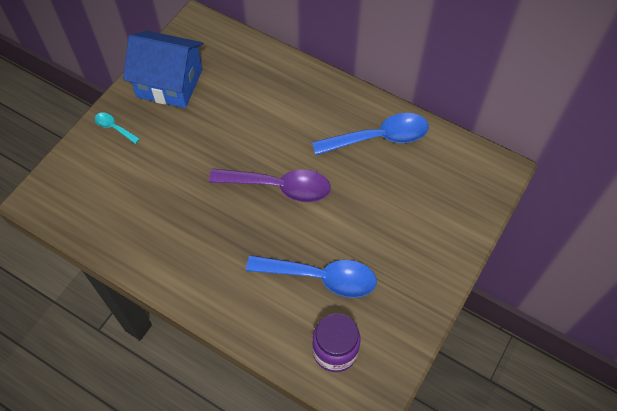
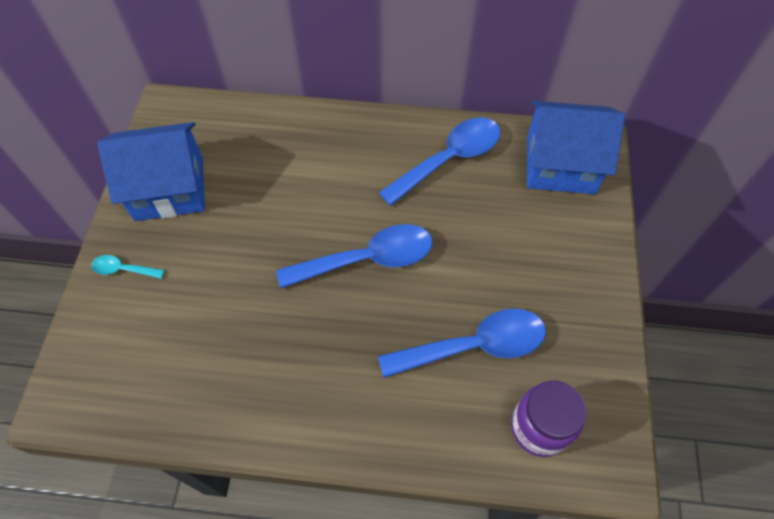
camera: 25 degrees left, 0 degrees up
(279, 187) = (367, 259): purple spoon -> blue spoon
(463, 175) = (560, 165): none -> blue house

